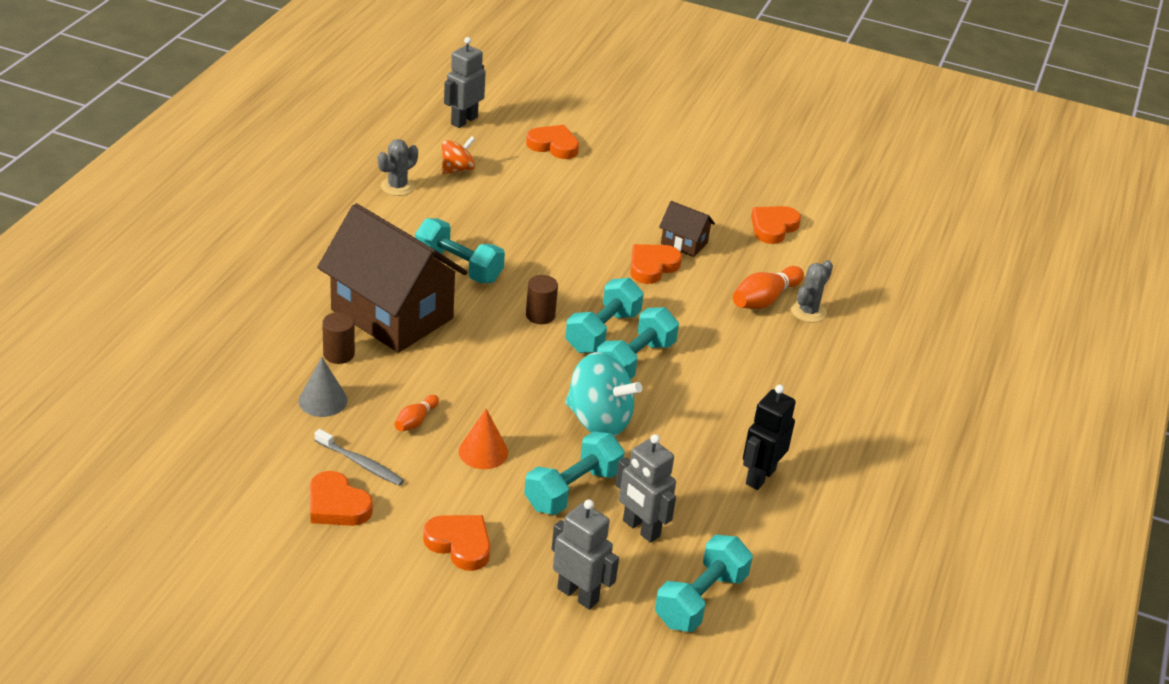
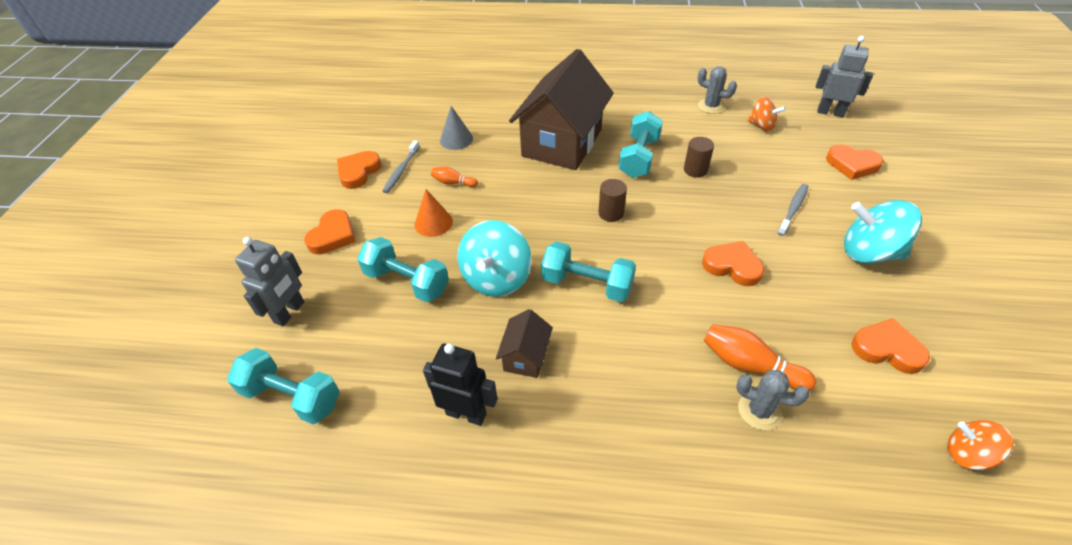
camera: 80 degrees right, 10 degrees up
(339, 354) = (506, 133): brown cylinder -> brown cylinder (695, 170)
(553, 145) = (852, 165): orange heart -> orange heart turned 105 degrees clockwise
(596, 204) = (793, 209): none -> grey toothbrush
(603, 332) = (614, 254): turquoise dumbbell -> none
(641, 529) = (372, 335): grey robot -> none
(670, 189) = (869, 252): none -> turquoise spinning top
(684, 243) = (789, 281): brown house -> brown house (525, 356)
(869, 236) = (967, 454): none -> orange spinning top

